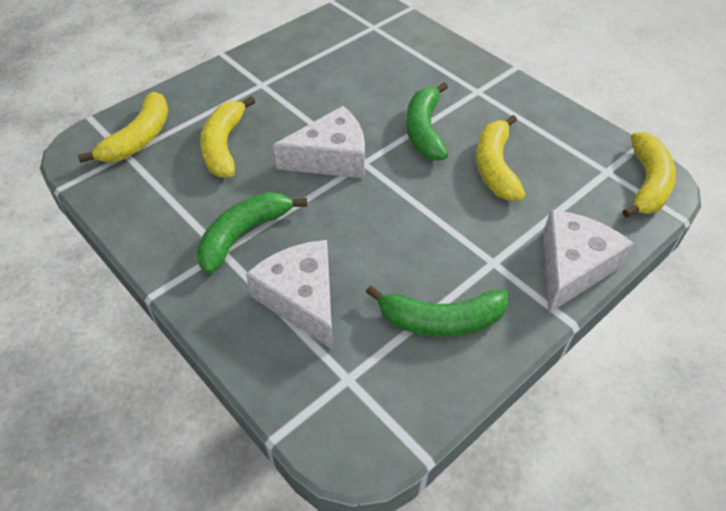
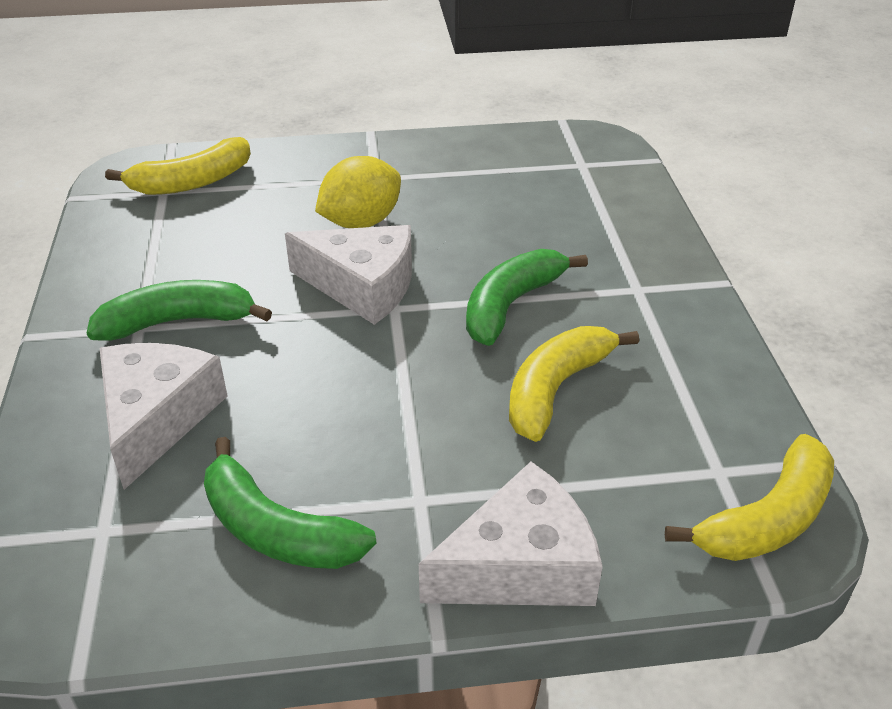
camera: 35 degrees right, 10 degrees down
(224, 146) = (264, 224): yellow banana -> none
(285, 118) = (361, 222): none -> yellow lemon

